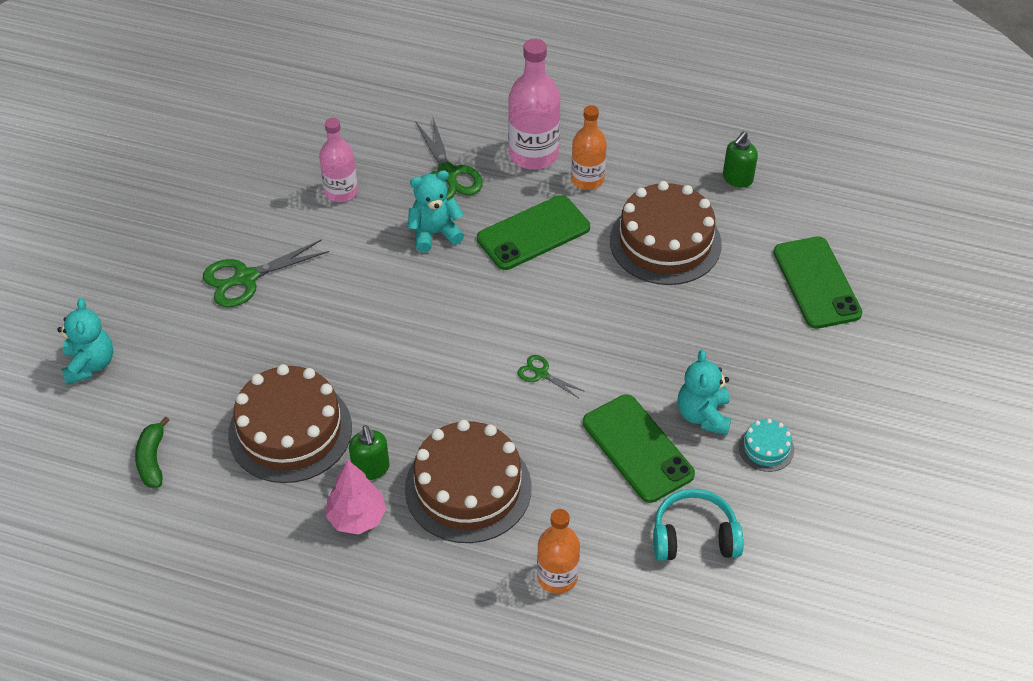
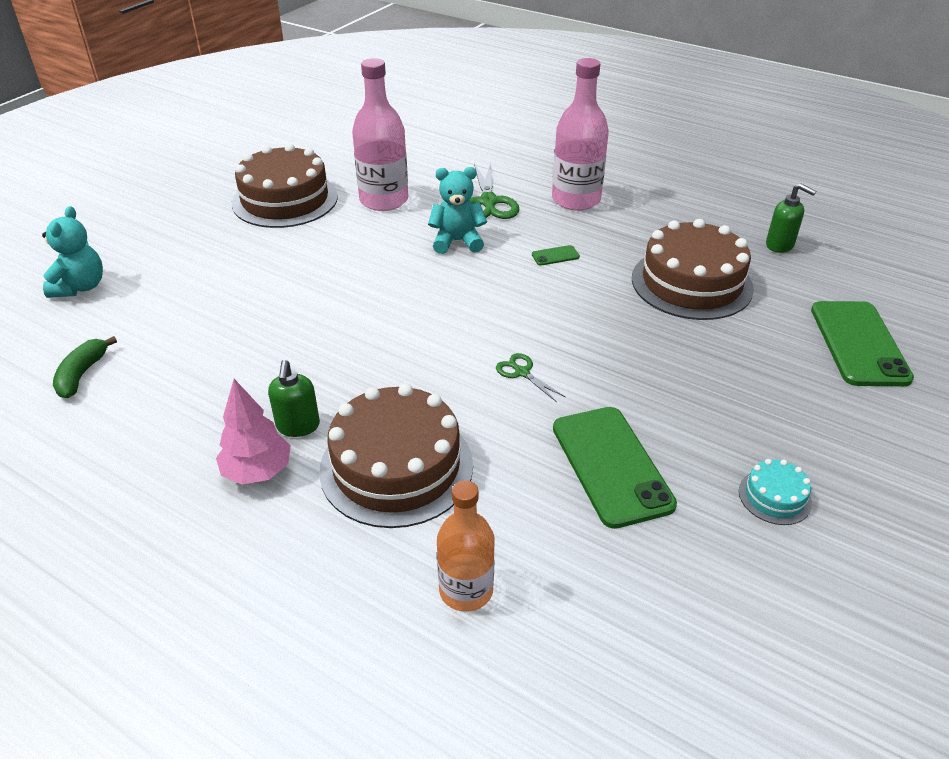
camera: 15 degrees right, 10 degrees down
(246, 278) = (263, 247): green scissors -> none
(290, 431) = (233, 375): brown cake -> brown cake (285, 200)
(341, 192) = (384, 200): pink bottle -> pink bottle, size x1.52
(533, 233) = (555, 256): green phone -> green phone, size x0.40
(587, 179) = (623, 224): orange bottle -> none
(694, 536) = (660, 580): turquoise headphones -> none
(703, 415) = (700, 446): turquoise teddy bear -> none
(737, 179) = (780, 245): green soap dispenser -> green soap dispenser turned 105 degrees counterclockwise

